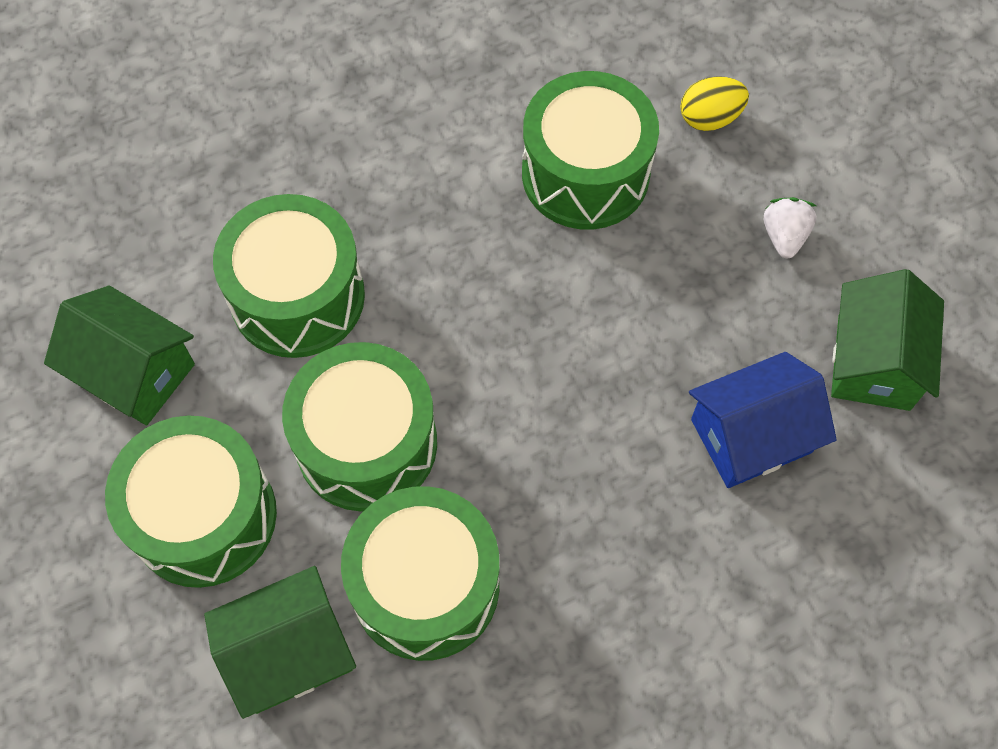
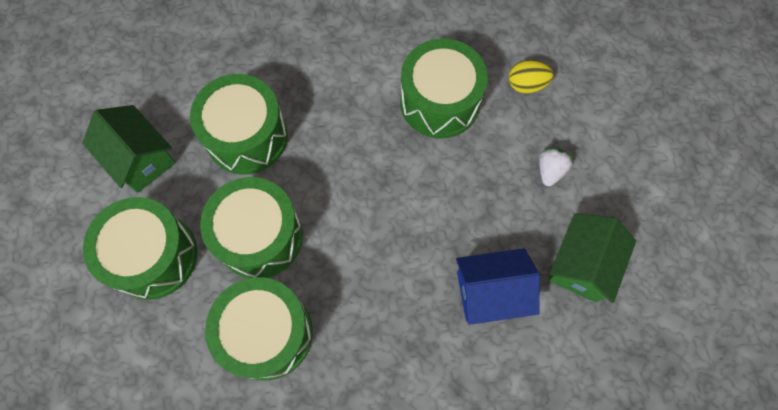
camera: 15 degrees right, 5 degrees up
(289, 652) = (176, 352): green house -> none

